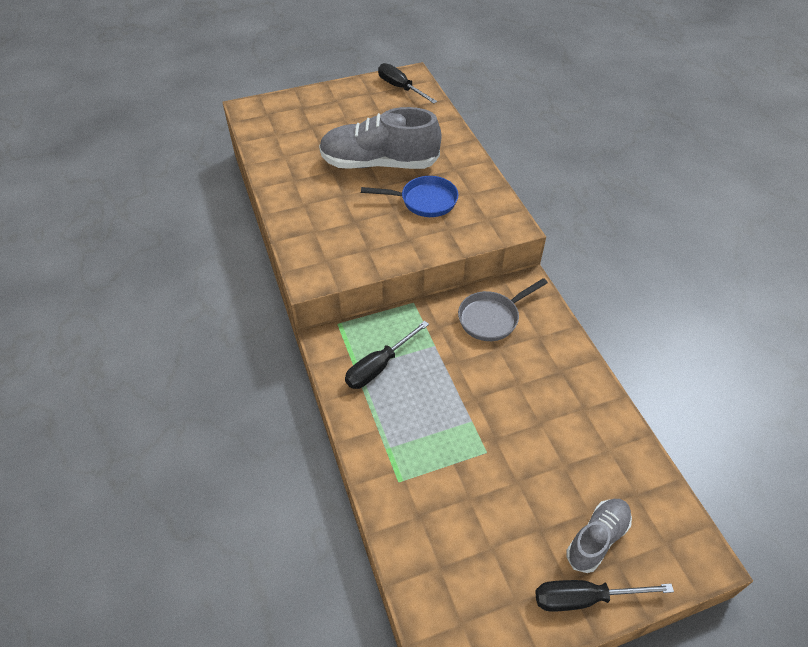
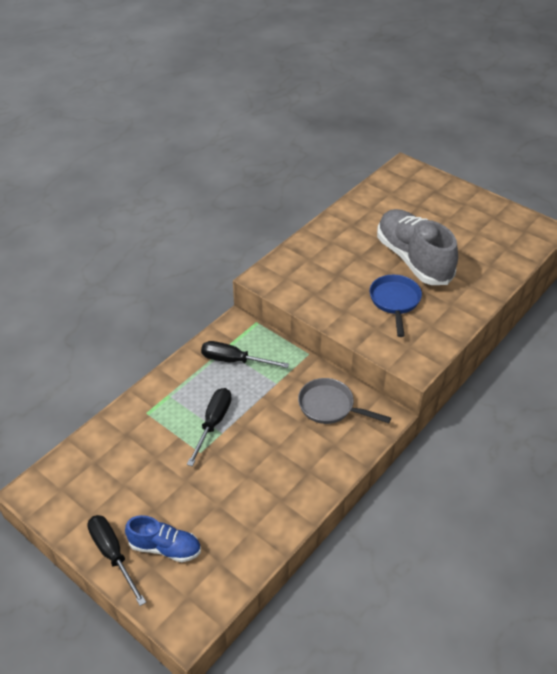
camera: 60 degrees right, 5 degrees down
(400, 88) = (521, 230): black screwdriver -> black screwdriver (213, 423)
(424, 201) = (395, 302): blue pan -> blue pan turned 150 degrees counterclockwise
(597, 539) = (165, 547): grey shoe -> blue shoe

